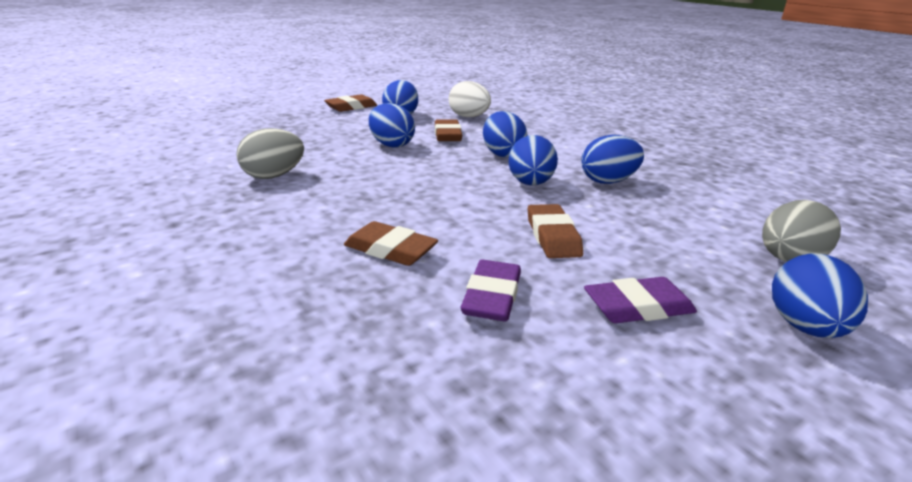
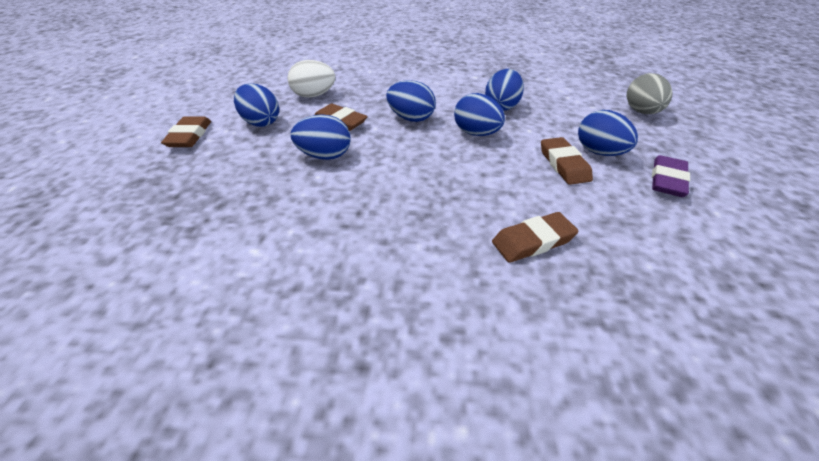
camera: 50 degrees left, 15 degrees up
(273, 176) = (314, 252): grey egg -> none
(492, 296) = (629, 225): purple eraser -> none
(552, 236) = (563, 164): brown eraser -> brown eraser turned 45 degrees clockwise
(805, 327) = (707, 145): blue egg -> blue egg (599, 152)

